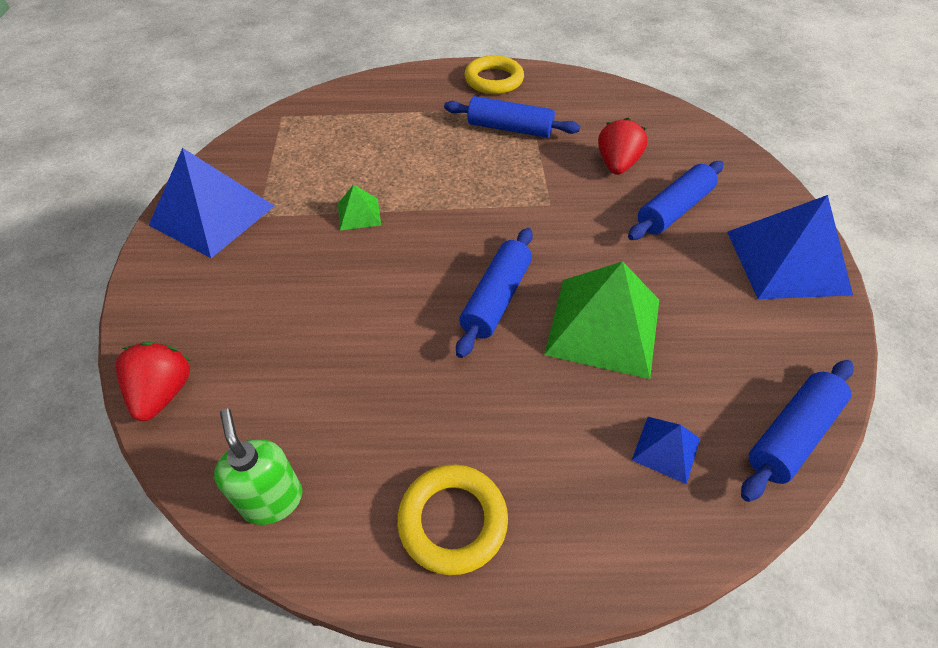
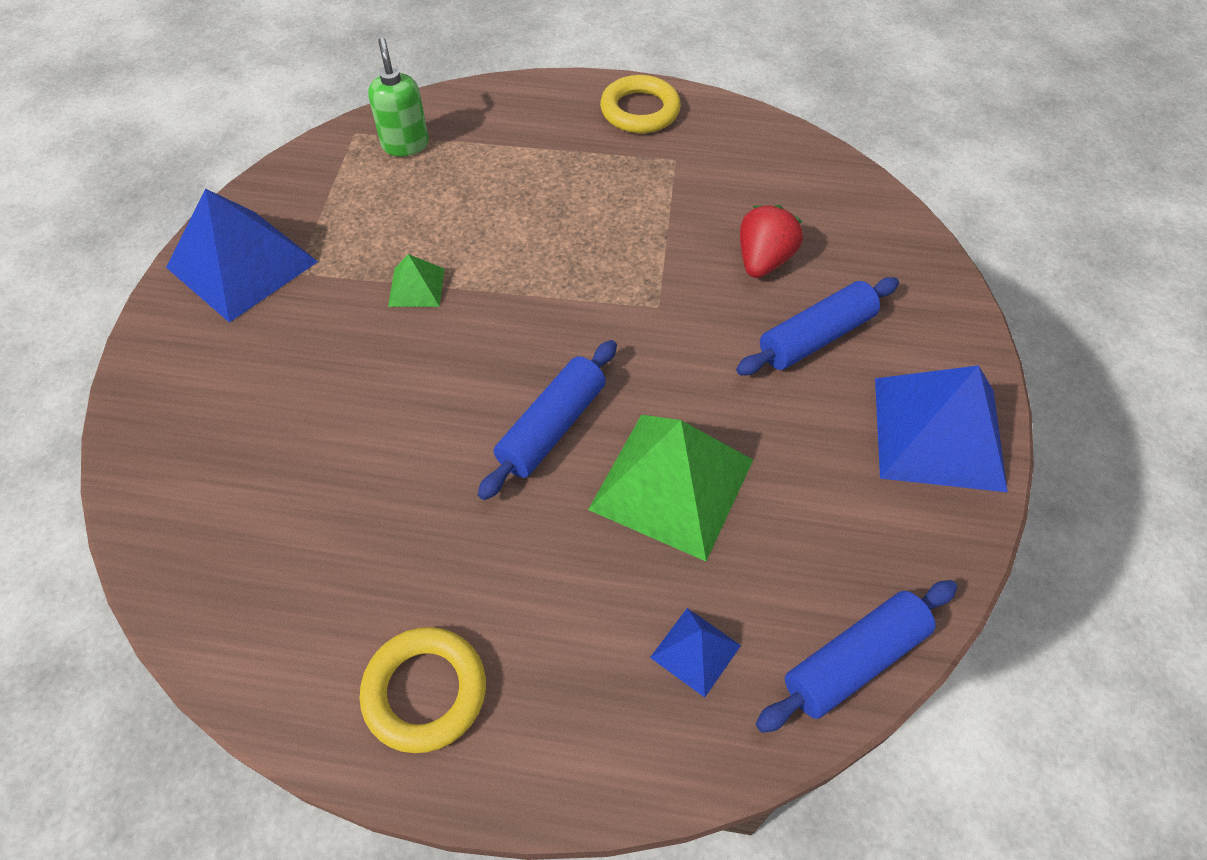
camera: 10 degrees right, 5 degrees up
(163, 393) = (145, 486): red strawberry -> none
(272, 500) = (236, 632): green soap dispenser -> green soap dispenser (405, 144)
(510, 129) = (639, 188): blue rolling pin -> none

